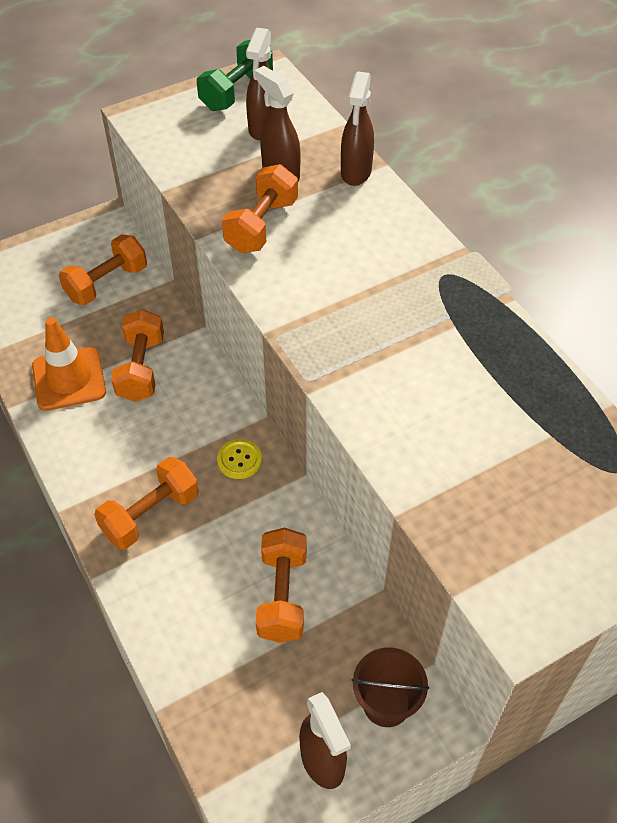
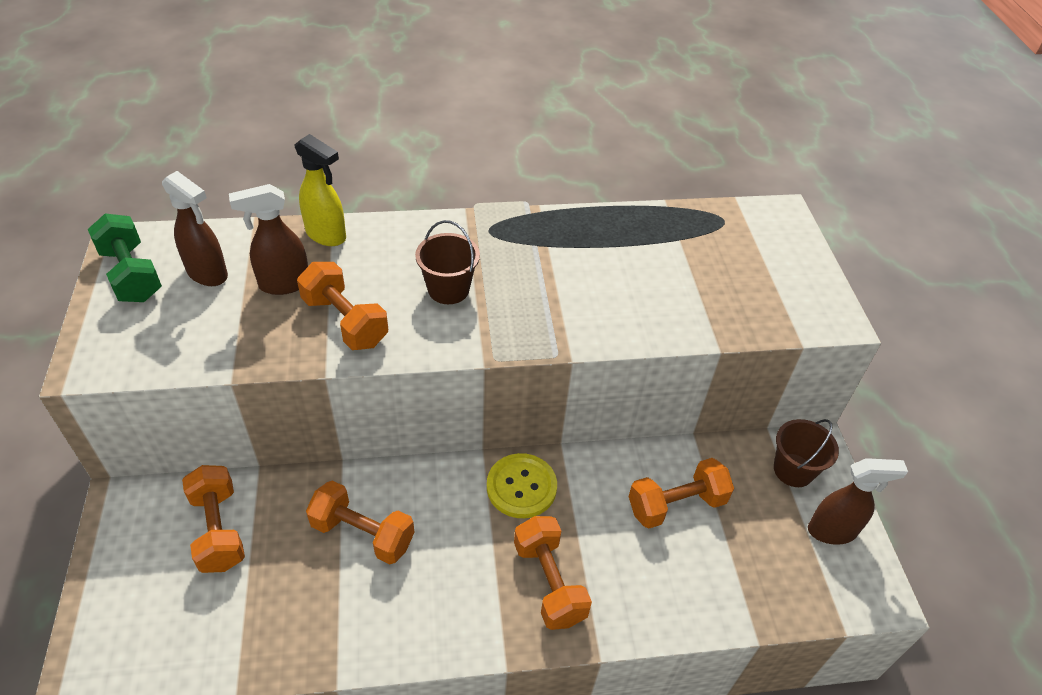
camera: 70 degrees left, 5 degrees down
(69, 379) = (334, 609): orange traffic cone -> none
(239, 460) = (521, 487): yellow button -> yellow button, size x1.57
(282, 595) = (676, 504): orange dumbbell -> orange dumbbell turned 45 degrees counterclockwise
(343, 275) = (448, 289): none -> brown bucket
(356, 173) = (326, 235): brown spray bottle -> yellow spray bottle

